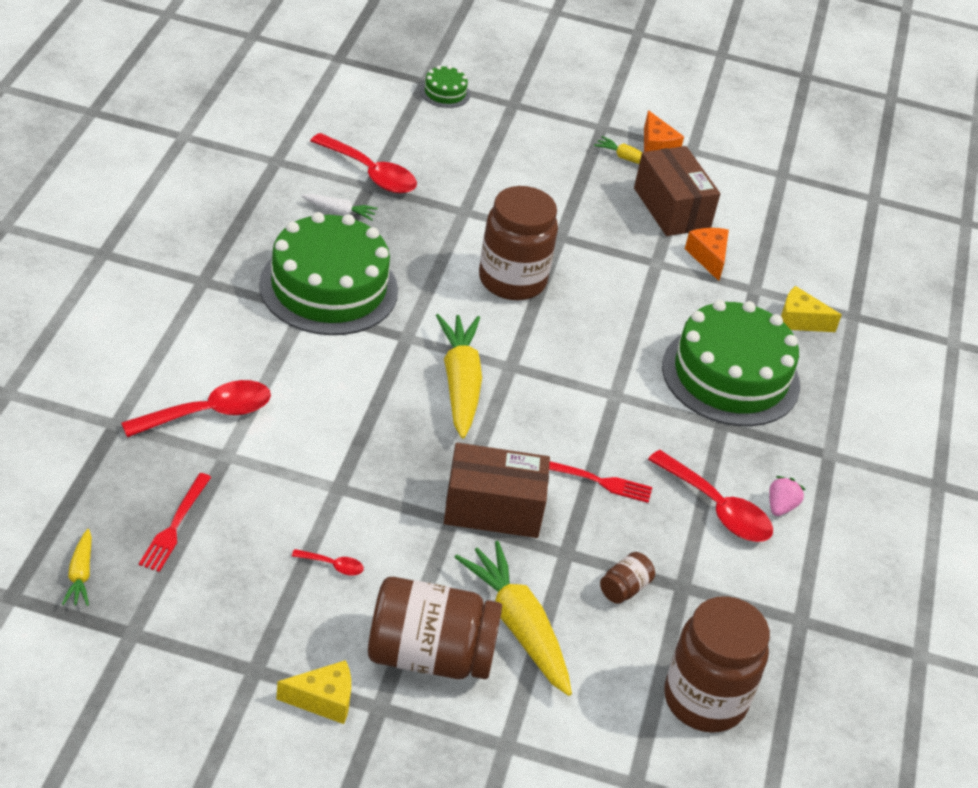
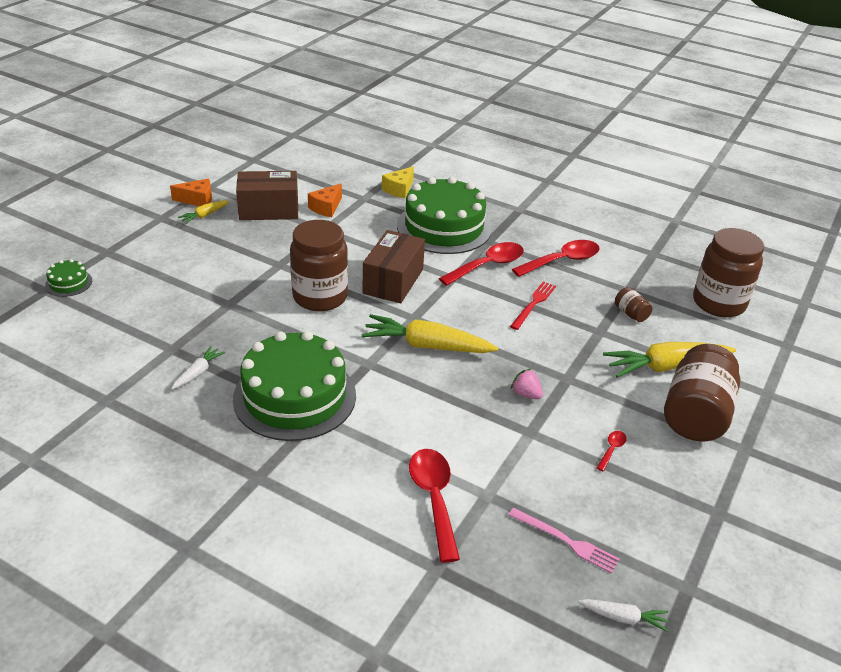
camera: 70 degrees left, 5 degrees down
(80, 575) = (623, 618): yellow carrot -> white carrot
(175, 525) = (566, 541): red fork -> pink fork
(323, 700) = (743, 478): yellow cheese -> none
(370, 173) = (155, 345): red spoon -> red spoon (488, 266)
(493, 508) = (557, 356): brown box -> brown box (393, 281)
(708, 257) = (326, 208): orange cheese -> orange cheese turned 60 degrees counterclockwise
(780, 507) = (562, 237): pink strawberry -> pink strawberry (526, 394)

